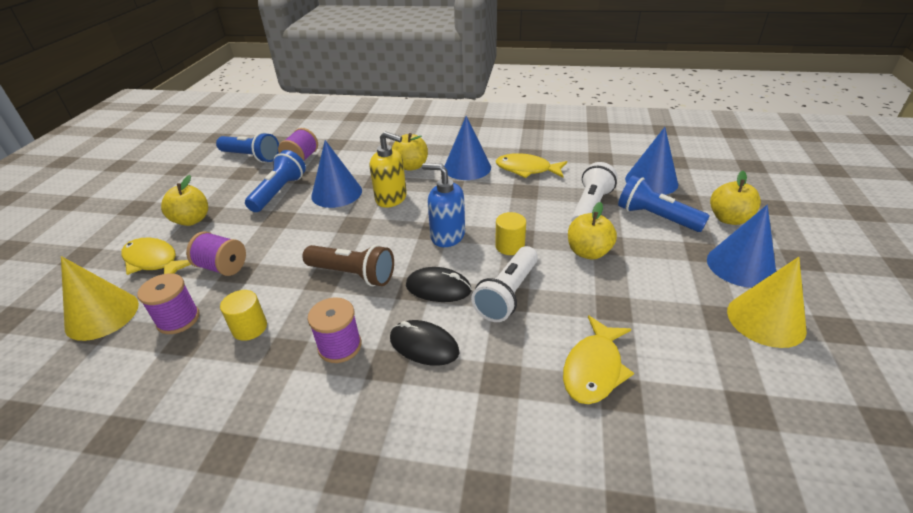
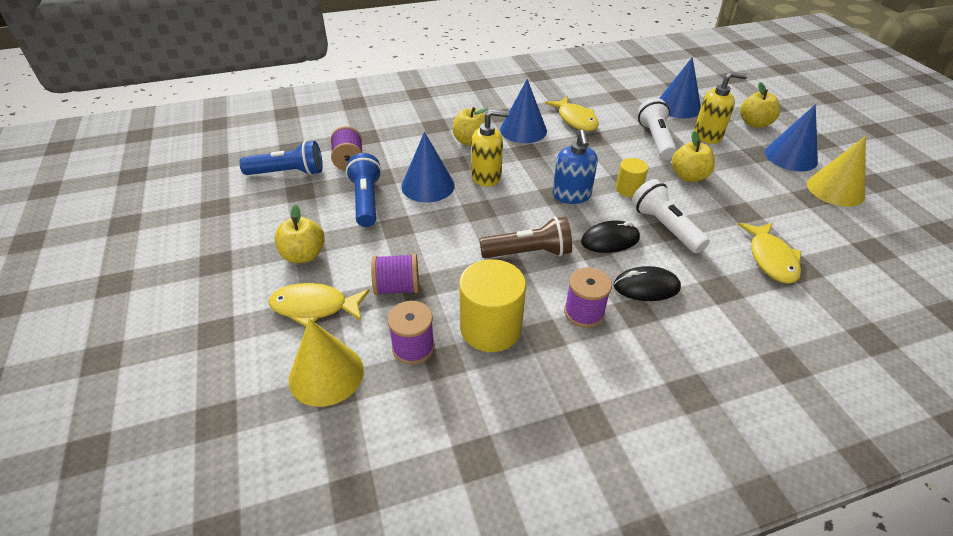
camera: 30 degrees left, 5 degrees up
(249, 328) = (490, 328): yellow cylinder -> yellow cylinder, size x1.82
(447, 236) = (571, 195): blue soap dispenser -> blue soap dispenser turned 90 degrees counterclockwise
(507, 294) = (665, 227): white flashlight -> white flashlight turned 150 degrees clockwise
(526, 169) = (575, 120): yellow fish -> yellow fish turned 105 degrees counterclockwise
(656, 217) = (708, 135): blue flashlight -> yellow soap dispenser

